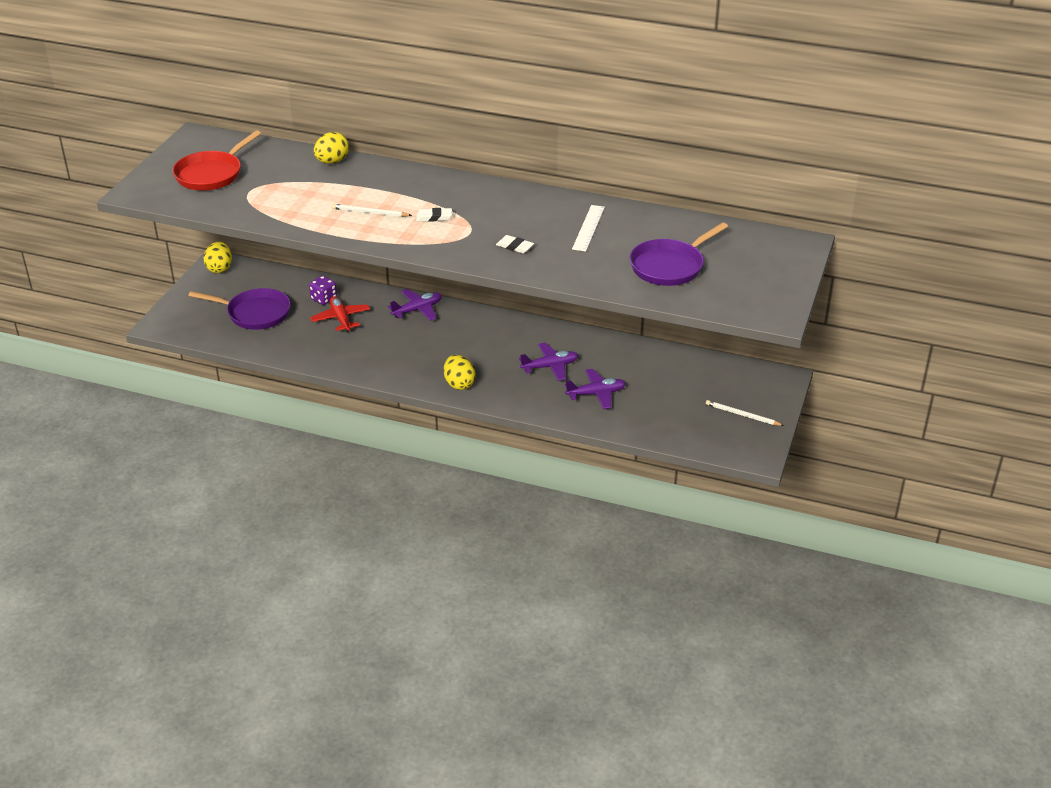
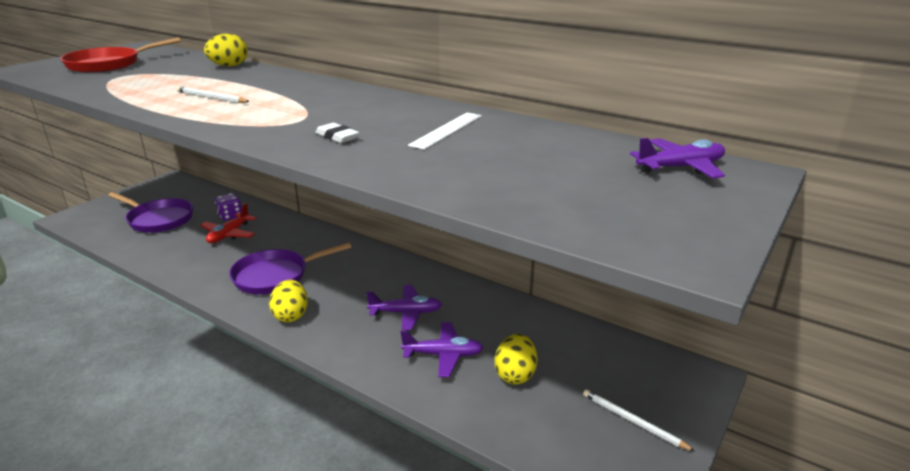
camera: 15 degrees right, 10 degrees down
(219, 268) = (168, 183): yellow egg -> yellow egg (515, 375)
(341, 319) = (229, 234): red plane -> red plane turned 150 degrees counterclockwise
(417, 310) = (307, 236): purple plane -> purple plane (680, 167)
(434, 217) = (274, 106): white eraser -> none
(670, 266) = (534, 176): purple pan -> purple pan (275, 276)

